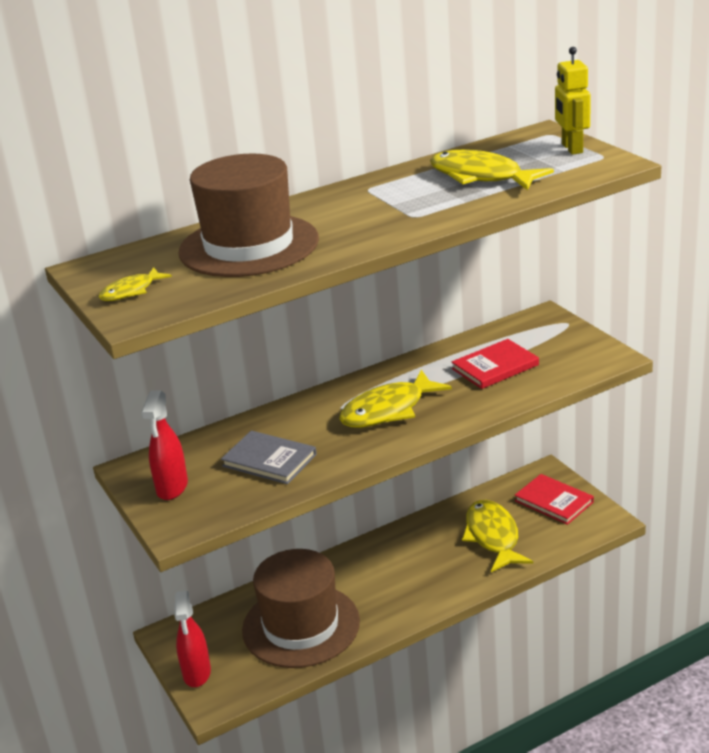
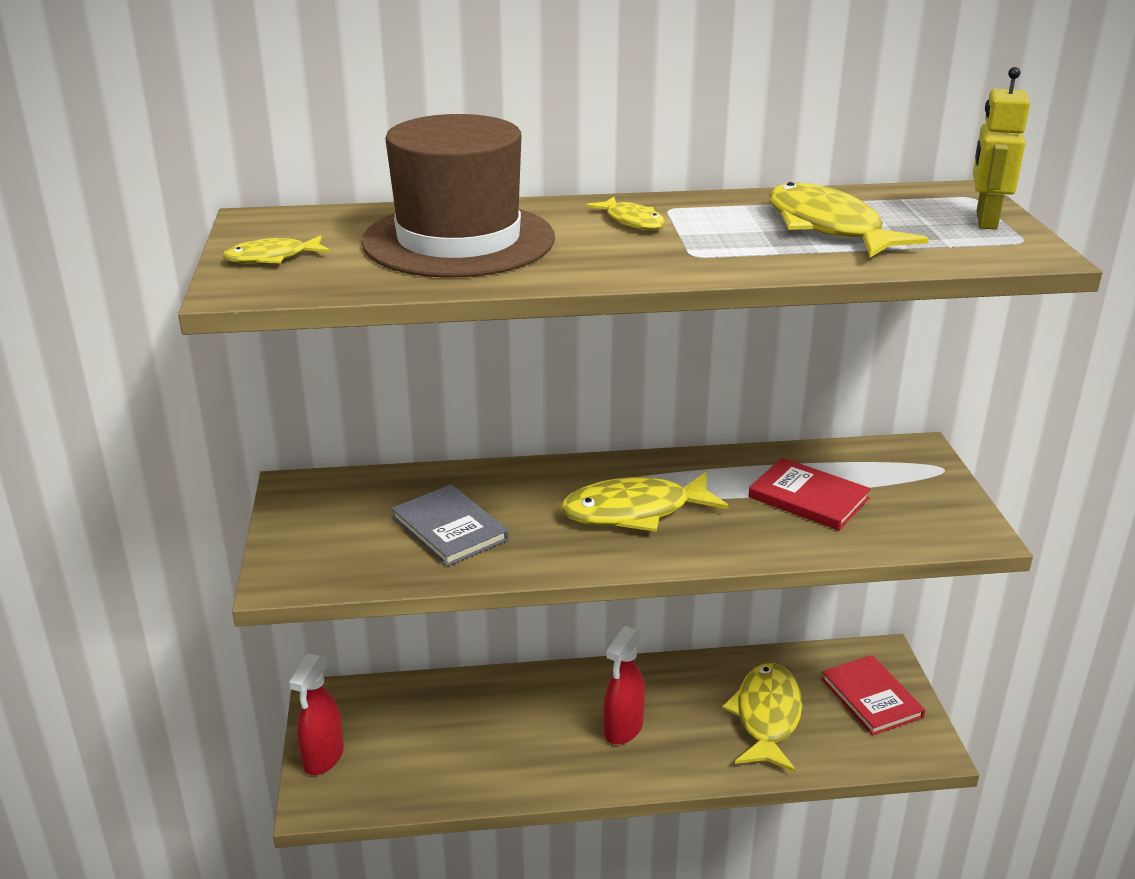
camera: 20 degrees right, 0 degrees up
(172, 488) = (318, 525): red spray bottle -> red spray bottle (623, 729)
(301, 625) = (472, 744): brown hat -> none
(352, 203) = (632, 221): none -> yellow fish
(495, 367) = (808, 498): red book -> red book turned 45 degrees clockwise

